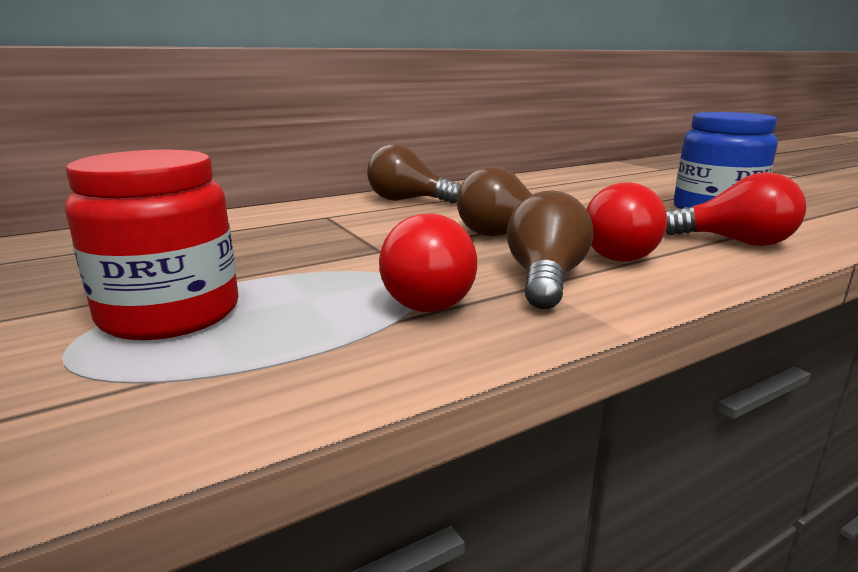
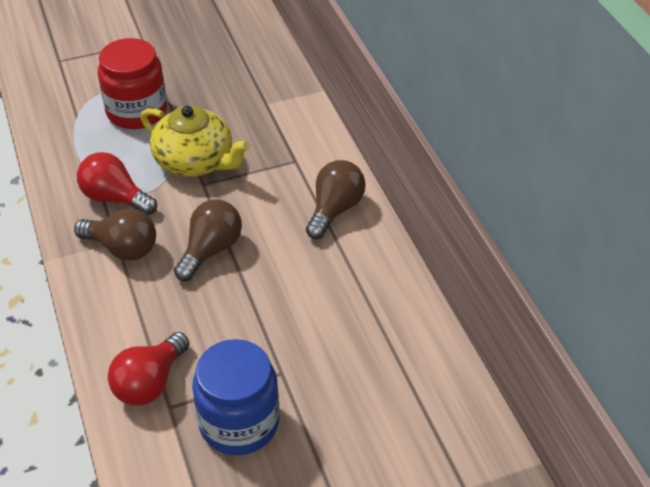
camera: 100 degrees right, 25 degrees up
(330, 258) = (195, 161): none -> yellow teapot
(618, 253) = (152, 300): red light bulb -> none

